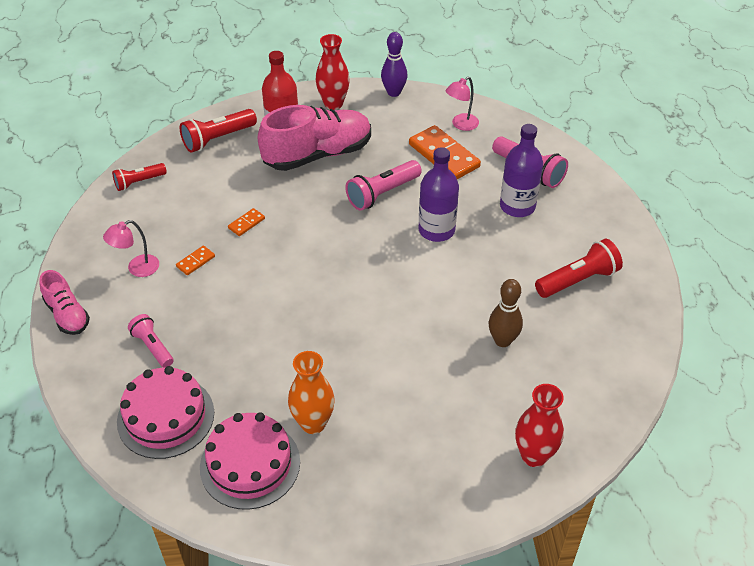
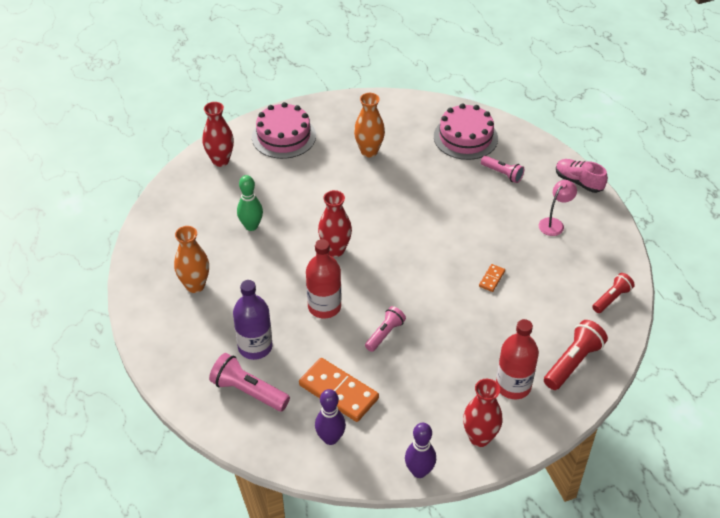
camera: 165 degrees right, 0 degrees up
(195, 261) = (513, 238): orange domino -> none
(250, 464) = (398, 124): pink cake -> pink cake (283, 136)
(318, 154) = (464, 365): pink shoe -> none
(382, 194) = (385, 334): pink flashlight -> pink flashlight, size x0.65
(406, 289) = (335, 250): none -> red vase
(436, 230) = (324, 307): purple bottle -> red bottle
(461, 125) = (330, 438): pink lamp -> purple bowling pin
(502, 340) = (251, 226): brown bowling pin -> green bowling pin
(578, 280) = (195, 285): red flashlight -> orange vase

